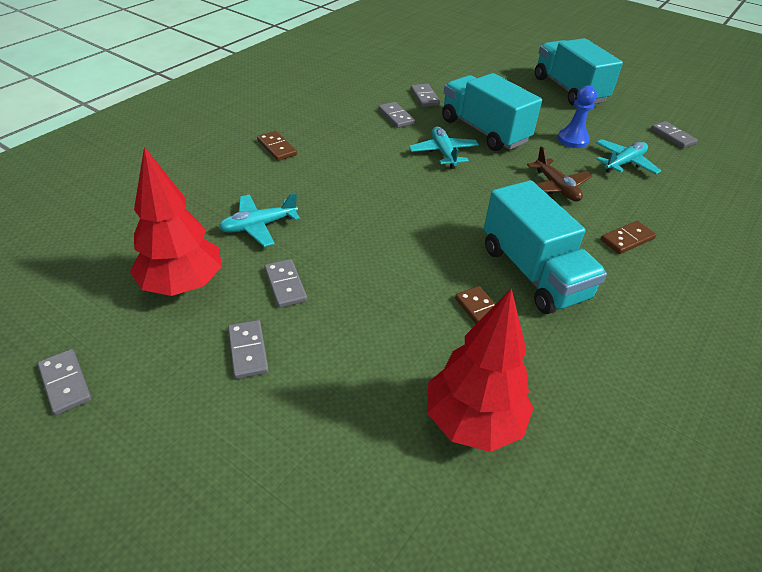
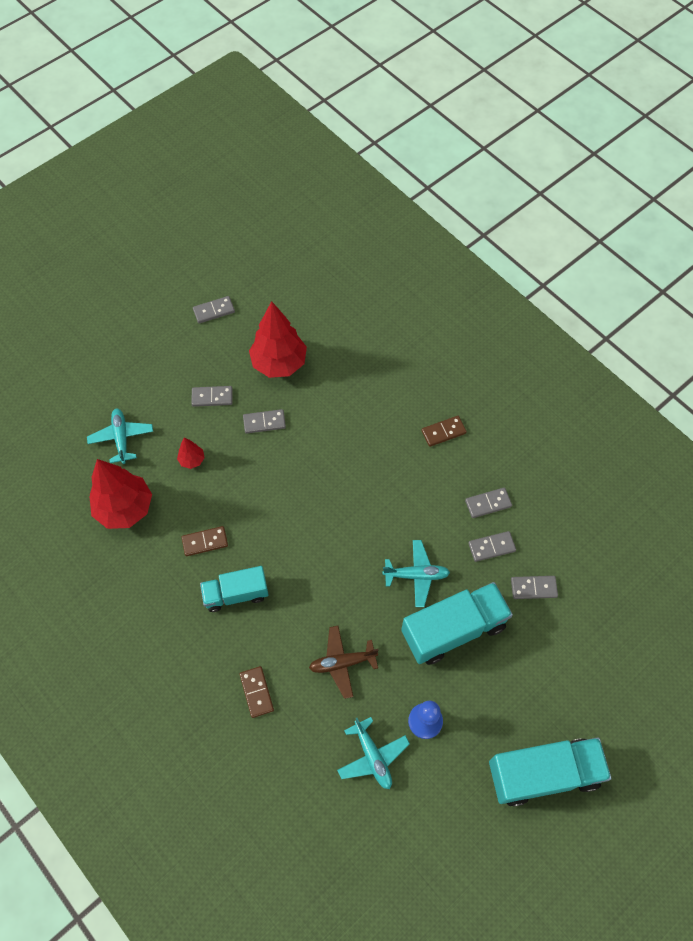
camera: 105 degrees right, 20 degrees up
(259, 226) = (332, 410): turquoise plane -> turquoise plane (121, 438)
(364, 353) = (192, 460): none -> red tree
(533, 272) = (236, 594): turquoise truck -> turquoise truck, size x0.63
(672, 136) = (418, 850): grey domino -> grey domino (488, 503)

